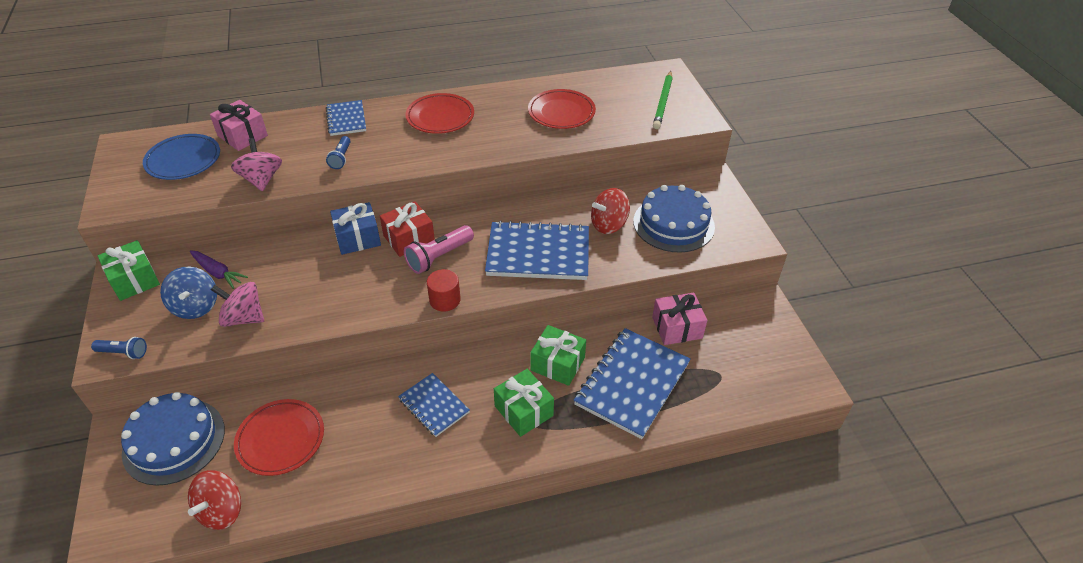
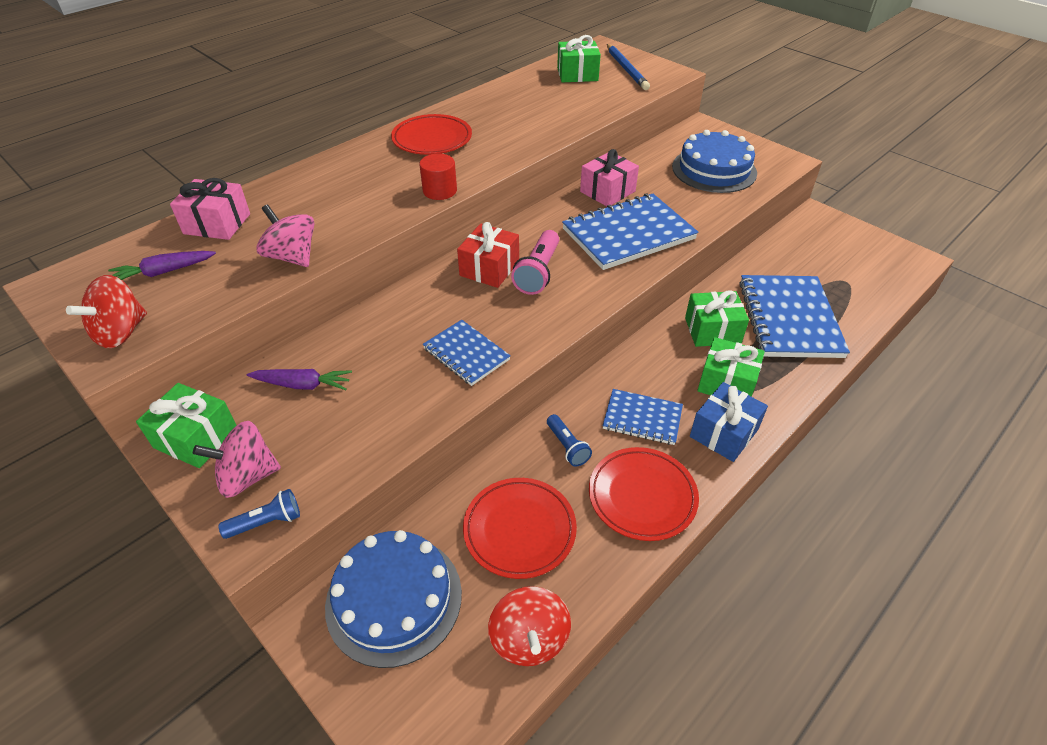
camera: 30 degrees left, 0 degrees up
(183, 160) = (163, 272): blue plate -> purple carrot
(196, 306) = (311, 430): blue spinning top -> none
(244, 318) = (386, 415): pink spinning top -> pink spinning top (247, 476)
(341, 158) = (365, 206): blue flashlight -> blue flashlight (567, 446)
(346, 119) = (330, 171): blue notebook -> blue notebook (466, 354)
(358, 238) = (434, 288): blue gift -> blue gift (723, 433)
(445, 300) = (586, 307): red cylinder -> red cylinder (440, 191)
(561, 112) = (547, 102): red plate -> red plate (642, 496)
(608, 225) = (662, 189): red spinning top -> red spinning top (121, 332)
(615, 93) = (577, 74): none -> green gift
(663, 102) = (626, 69): green pencil -> blue pencil
(677, 327) = (775, 260): pink gift -> pink gift (607, 191)

